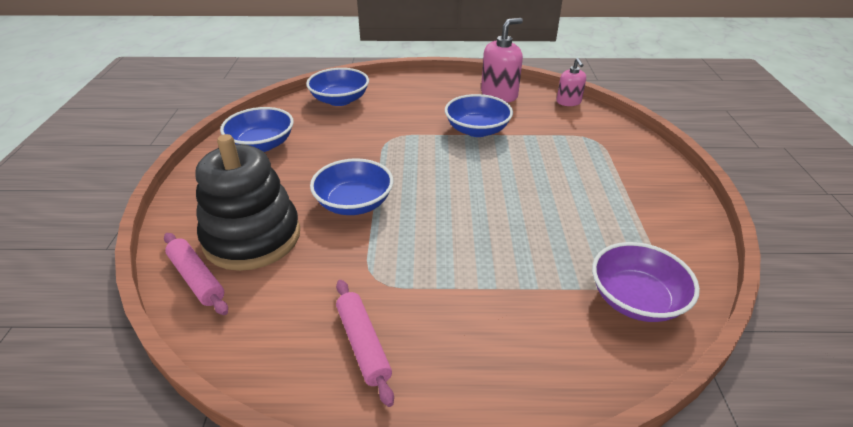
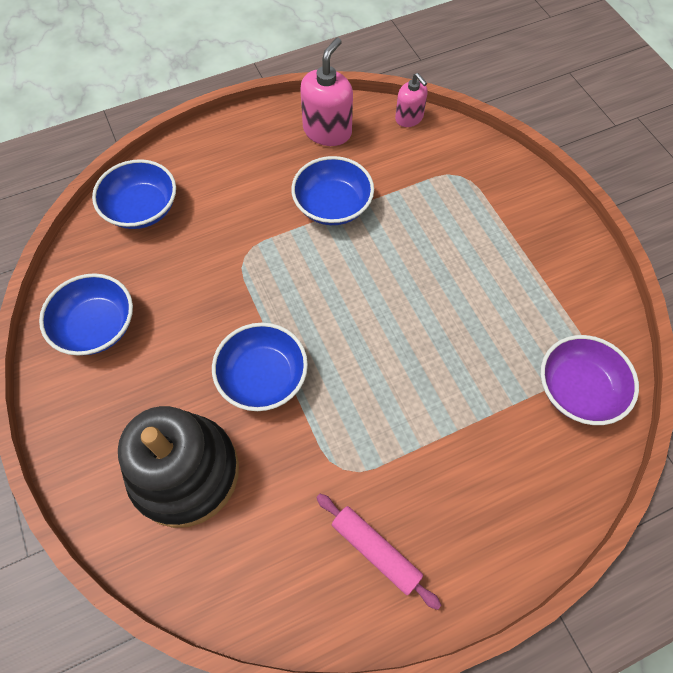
camera: 25 degrees left, 25 degrees up
(196, 279) = (165, 552): pink rolling pin -> none

